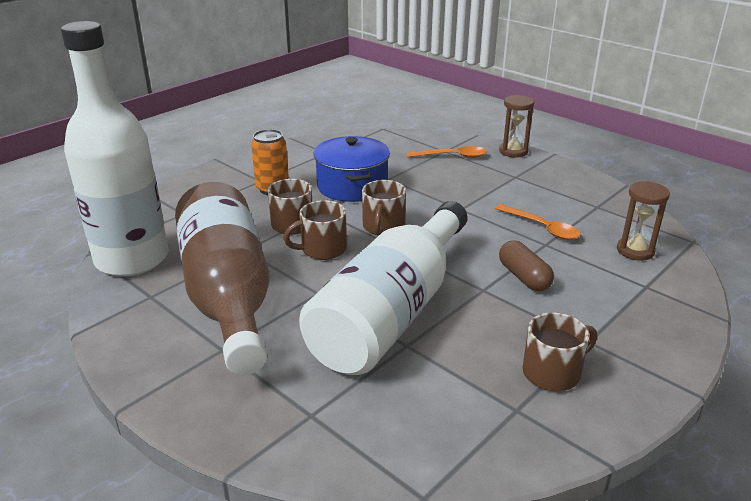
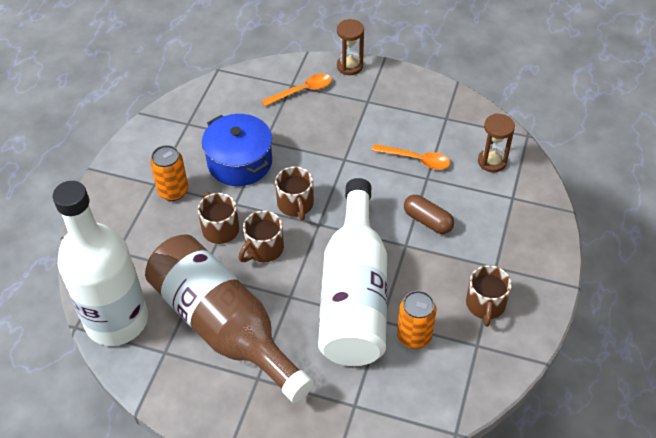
camera: 25 degrees left, 20 degrees up
(437, 373) = (414, 336): none -> orange can
(553, 372) = (485, 305): brown mug -> brown mug turned 150 degrees clockwise

